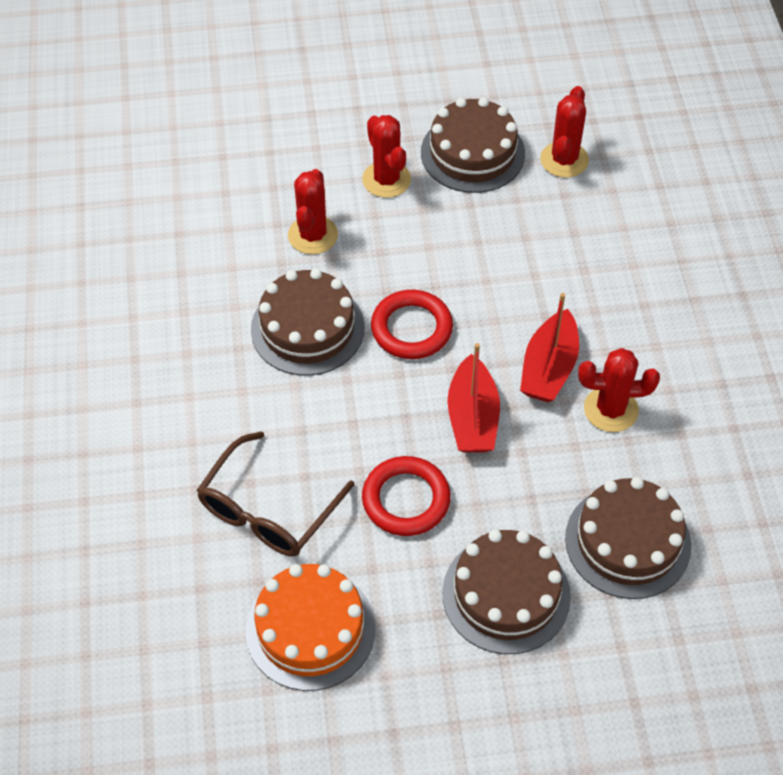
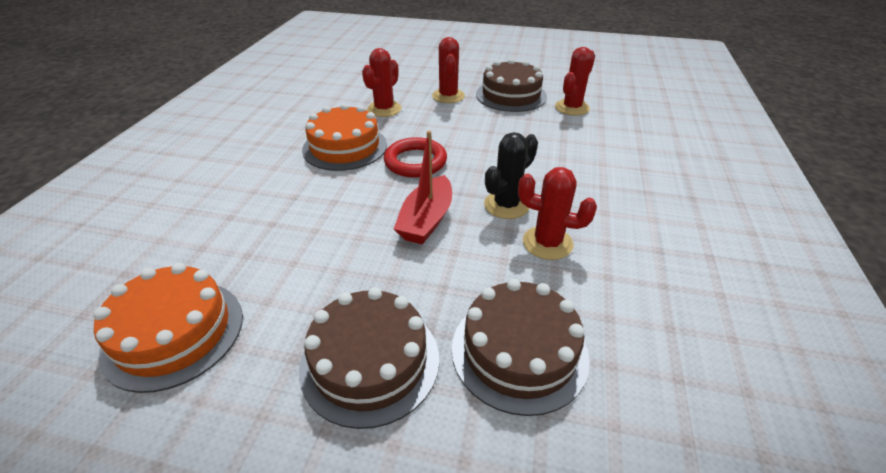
camera: 20 degrees right, 15 degrees down
(268, 510) = (225, 236): brown glasses -> none
(307, 328) = (345, 147): brown cake -> orange cake
(406, 499) = (335, 259): red ring -> none
(549, 368) = (506, 205): red boat -> black cactus

